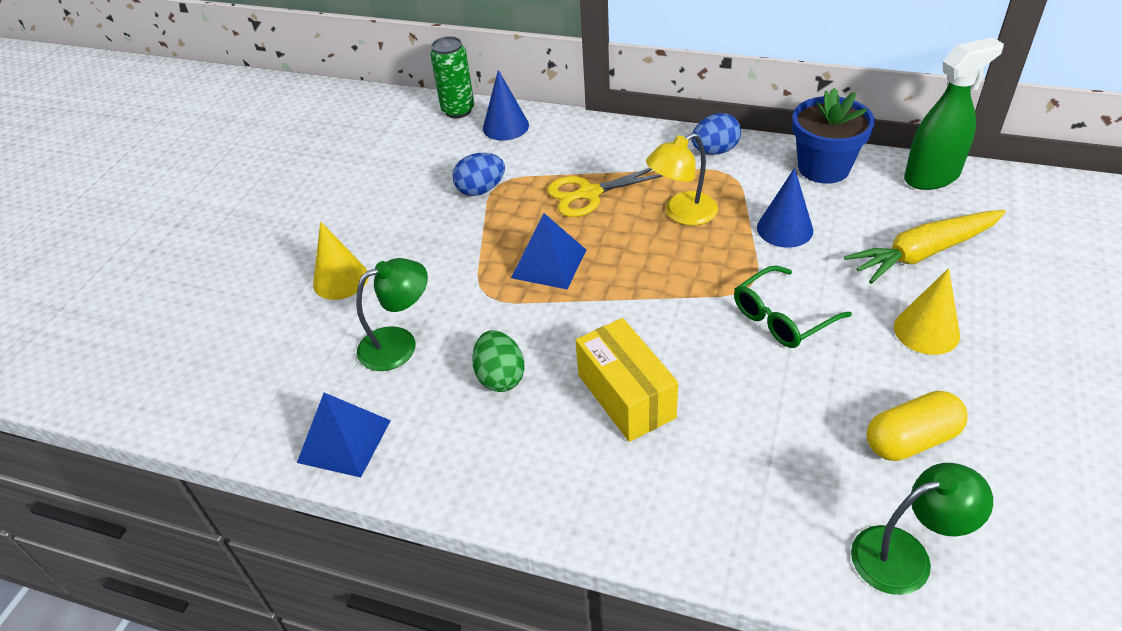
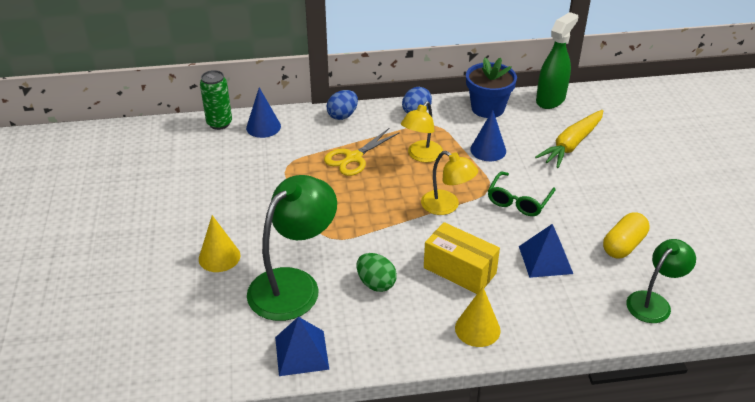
camera: 30 degrees left, 5 degrees down
(399, 344) = (294, 284): green lamp -> green lamp, size x1.68
(481, 190) = (277, 173): blue egg -> blue egg (342, 115)
(549, 263) = (358, 208): blue pyramid -> blue pyramid (545, 259)
(670, 295) = (447, 206): none -> yellow lamp
(926, 331) = (598, 187): yellow cone -> yellow cone (477, 329)

